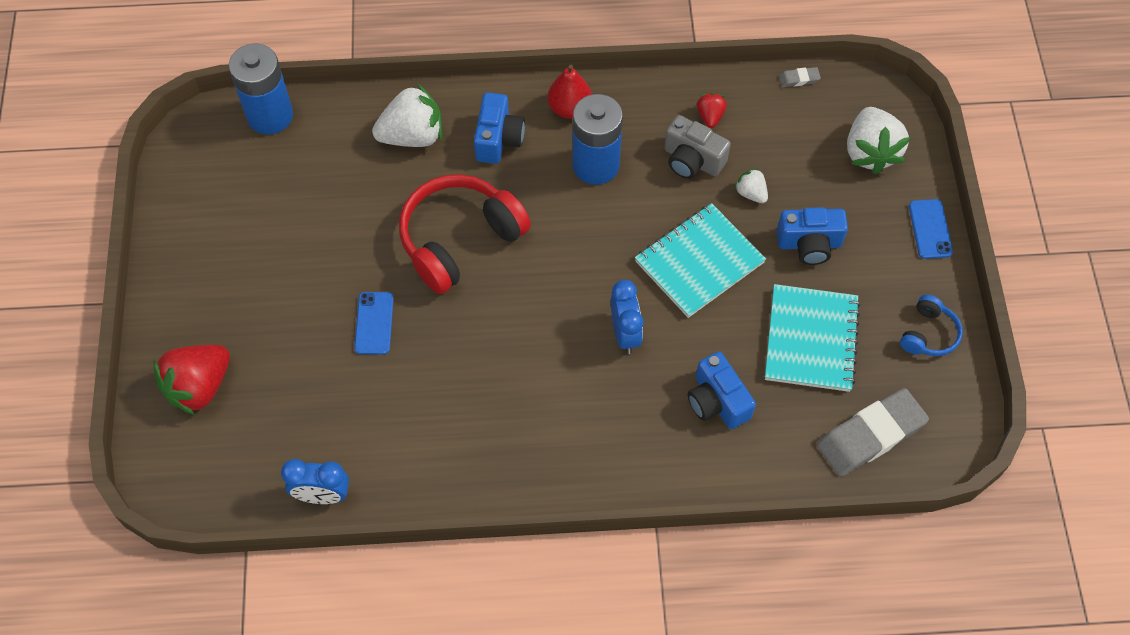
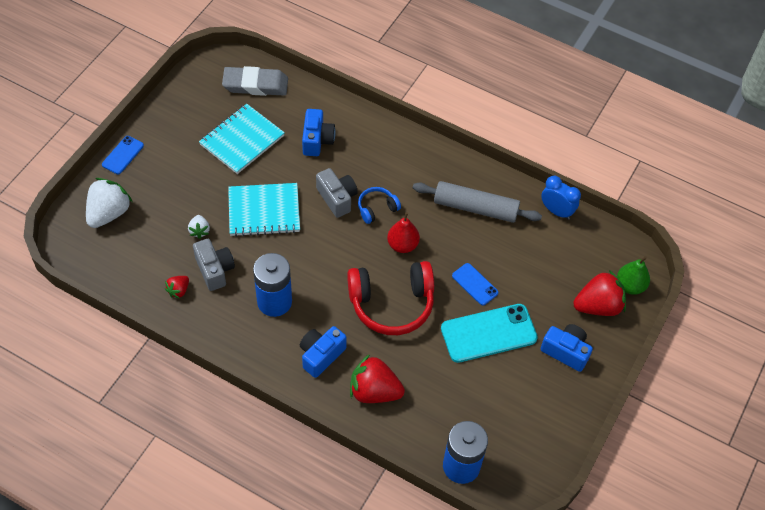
camera: 150 degrees left, 5 degrees down
(168, 441) = (630, 286): none -> green pear
(321, 272) = (488, 333): none -> turquoise phone
(374, 323) = (475, 284): blue phone -> blue phone turned 75 degrees counterclockwise
(412, 136) = (374, 391): white strawberry -> red strawberry
(437, 431) = (475, 208): none -> grey rolling pin
(569, 108) = (260, 349): red pear -> red pear (402, 245)
(625, 333) = (337, 198): blue clock -> grey camera
(799, 79) = (102, 281): grey eraser -> none
(809, 244) = (195, 185): blue camera -> blue camera (566, 351)
(928, 334) = (180, 109): blue headphones -> blue headphones (377, 208)

